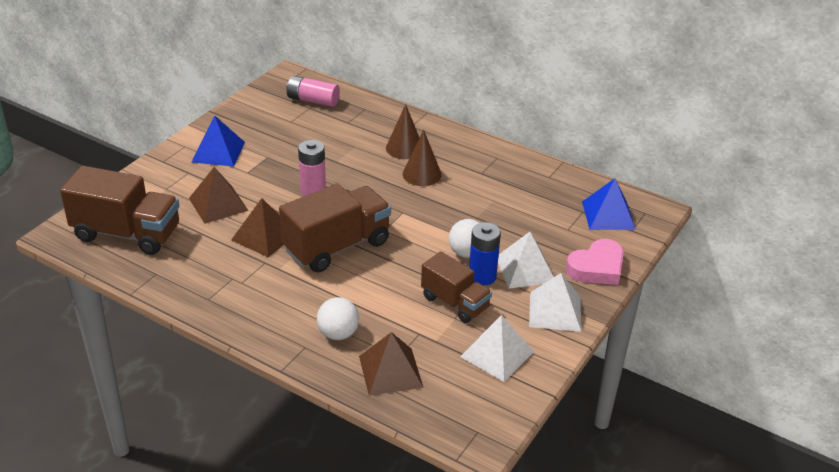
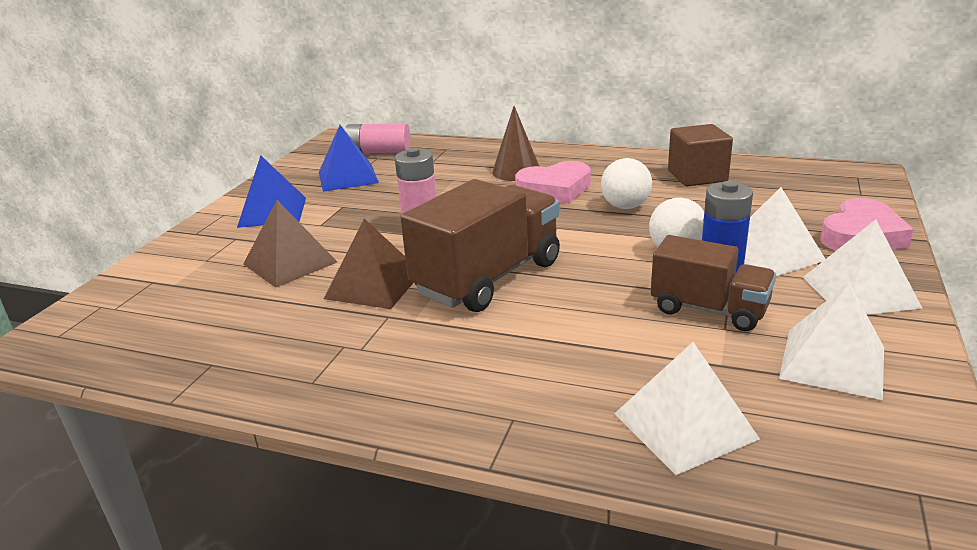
camera: 10 degrees left, 10 degrees down
(127, 233) = (152, 321): brown truck -> none
(338, 333) = (558, 387): white ball -> white ball (625, 206)
(390, 371) = (685, 426): brown pyramid -> white pyramid
(422, 174) = (555, 189): brown cone -> pink heart
(531, 185) = (697, 176): none -> brown cube
(608, 215) = (817, 186): blue pyramid -> blue pyramid (348, 177)

